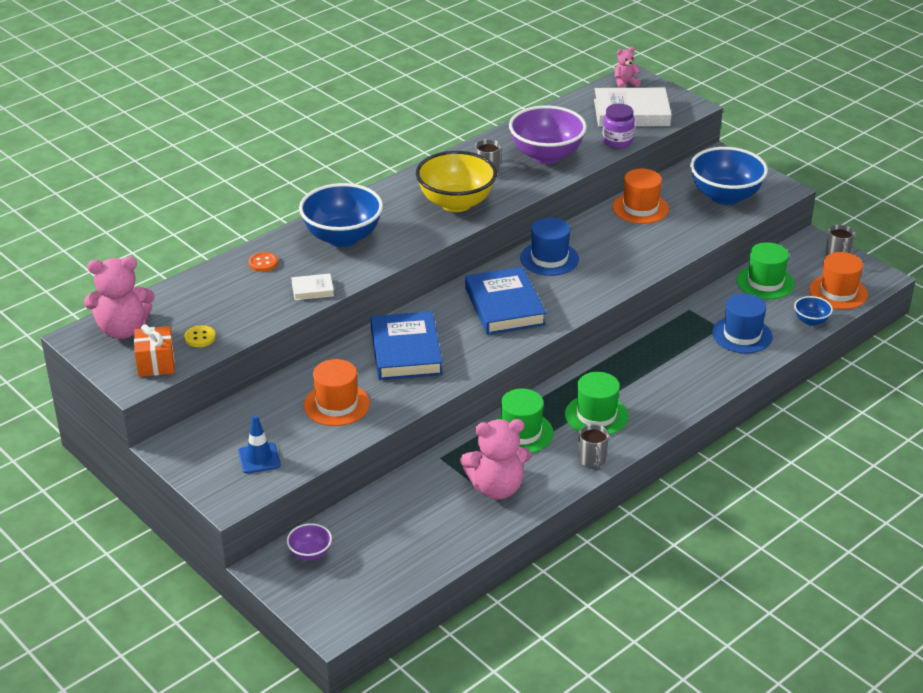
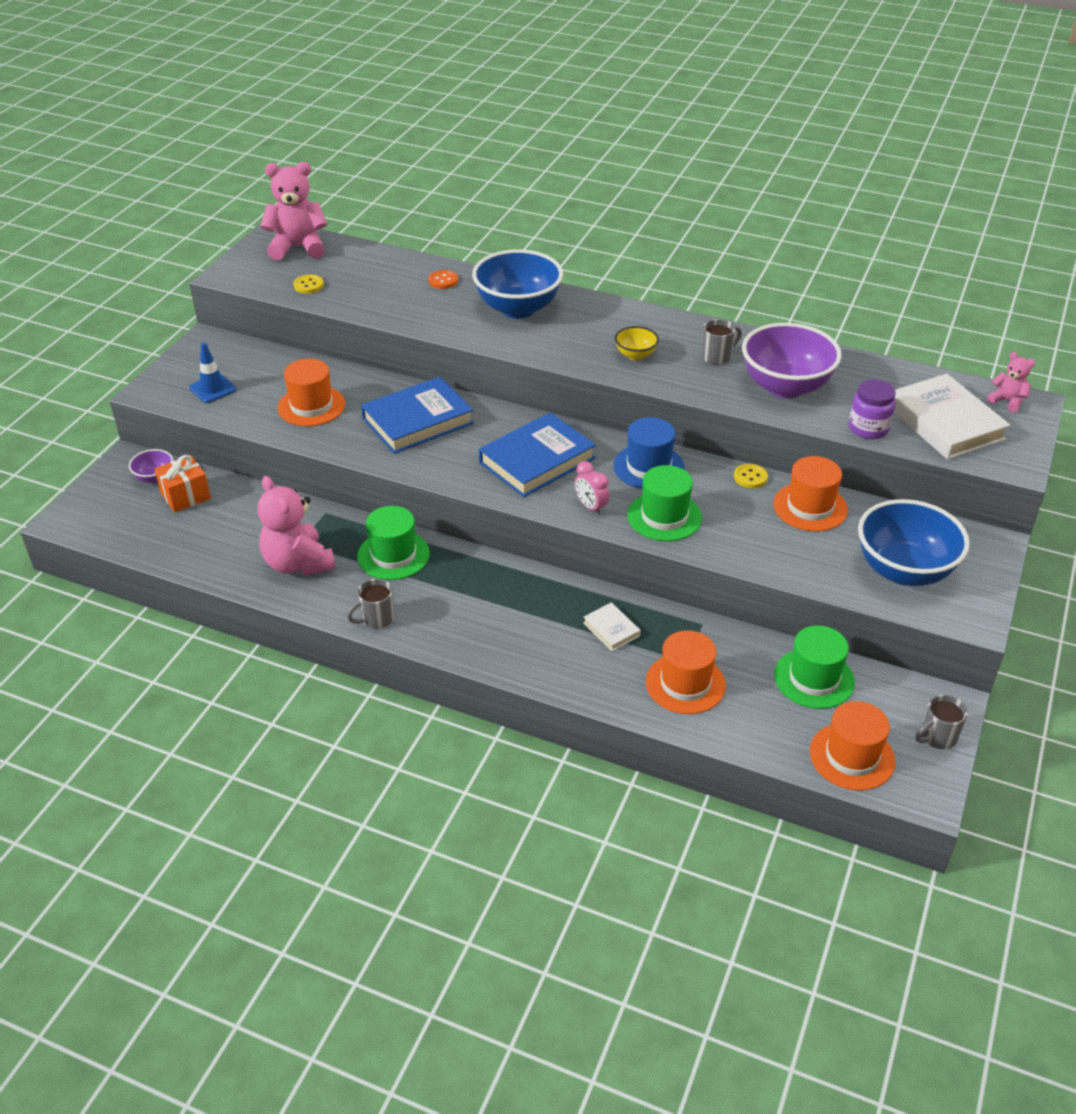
camera: 65 degrees right, 5 degrees up
(123, 329) = (298, 247): pink teddy bear -> pink teddy bear turned 120 degrees clockwise
(156, 363) = (259, 277): orange gift -> orange gift (185, 496)
(312, 289) = (419, 318): white book -> white book (611, 629)
(456, 203) = (635, 355): yellow bowl -> yellow bowl, size x0.47
(578, 298) = (591, 507): none -> pink clock
(592, 220) = (750, 477): none -> yellow button
(596, 415) = (454, 601): green hat -> green hat (664, 516)
(742, 335) = (685, 683): blue hat -> orange hat
(811, 321) = (764, 743): blue bowl -> none

